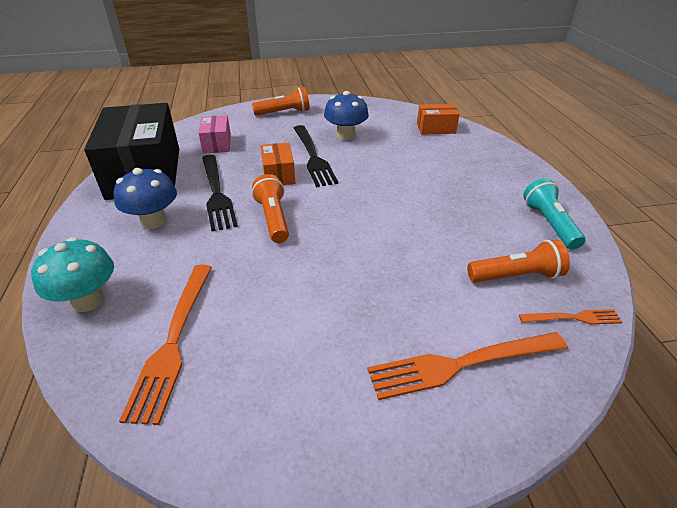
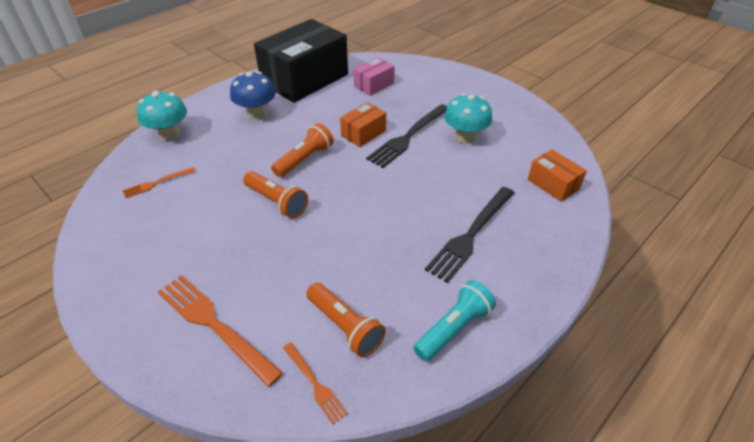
camera: 55 degrees right, 5 degrees up
(173, 342) = (156, 183): orange fork -> orange fork, size x0.53
(217, 194) = (310, 120): black fork -> black fork (470, 235)
(284, 112) = (462, 88): orange flashlight -> orange flashlight (277, 202)
(346, 136) = (465, 137): blue mushroom -> turquoise mushroom

